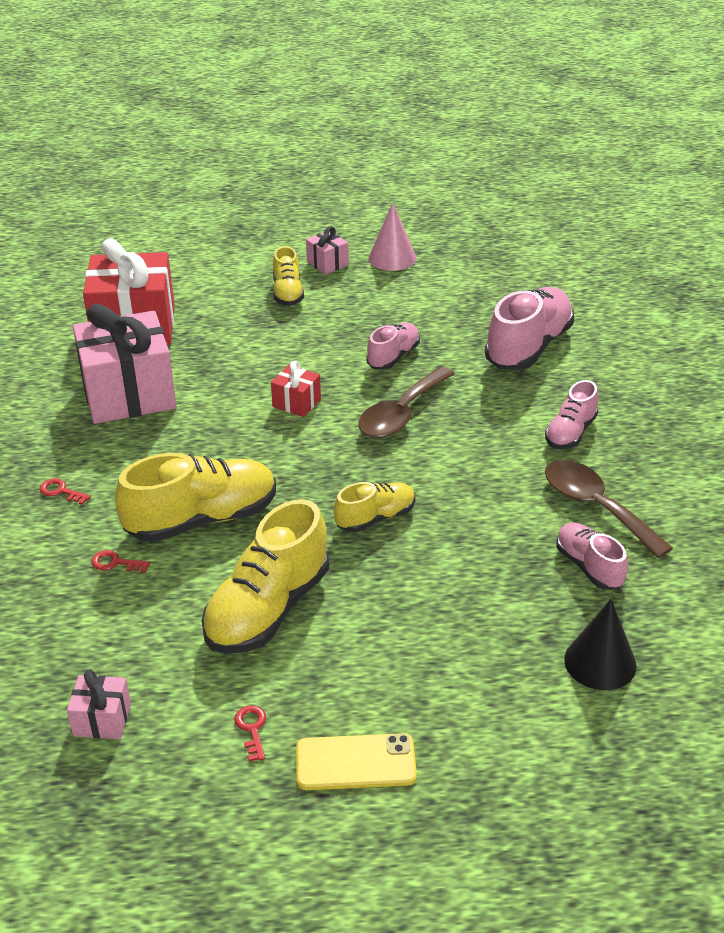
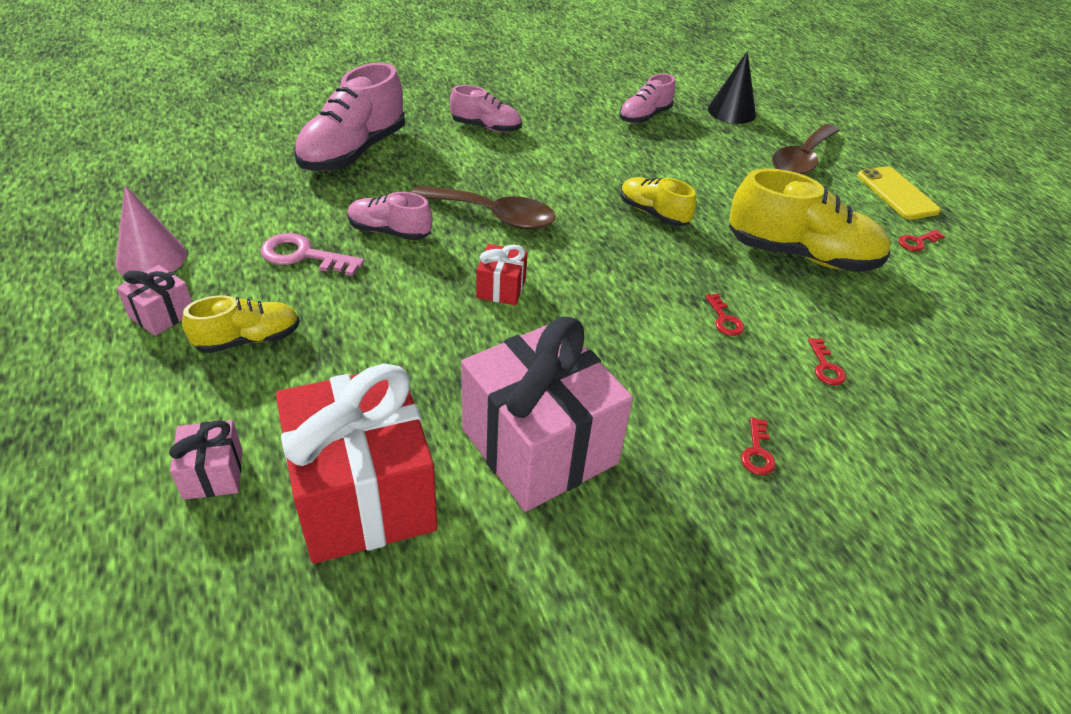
camera: 110 degrees left, 5 degrees up
(102, 720) = (988, 322): pink gift -> pink gift (213, 473)
(202, 519) = (724, 319): yellow shoe -> red key
(373, 316) = (304, 256): none -> pink key
(528, 347) = (353, 152): pink shoe -> pink shoe turned 75 degrees counterclockwise
(595, 506) = (576, 115): brown spoon -> brown spoon (802, 159)

